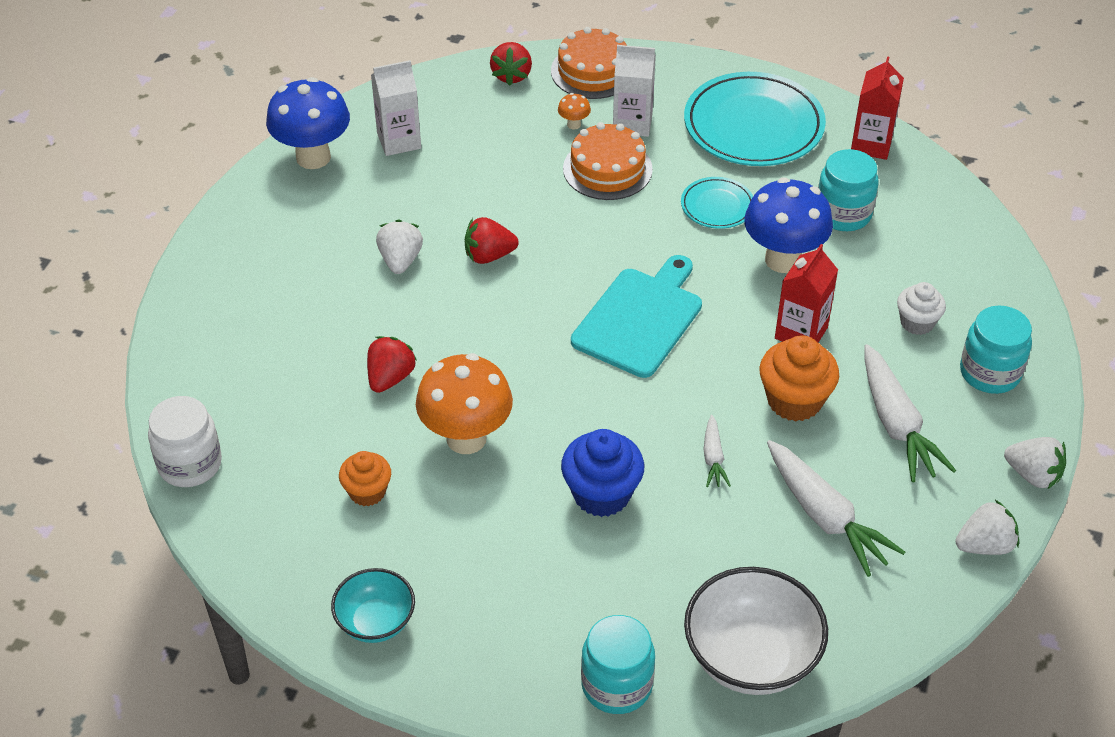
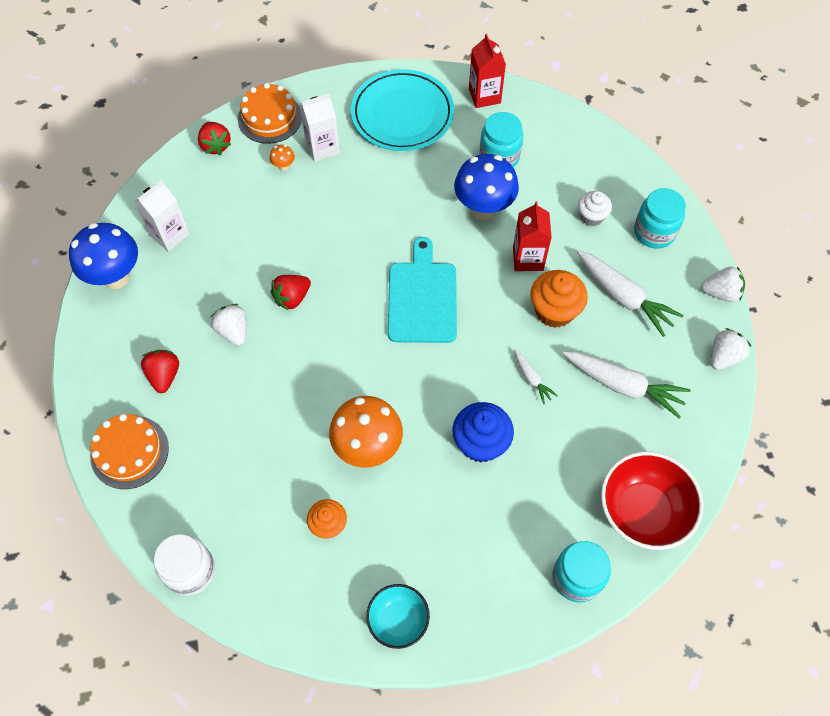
camera: 30 degrees left, 15 degrees up
(390, 378) = (286, 428): red strawberry -> red strawberry (164, 376)
(607, 169) = (328, 191): orange cake -> orange cake (129, 452)
(717, 206) = (417, 187): turquoise plate -> none
(751, 658) = (642, 511): white bowl -> red bowl

